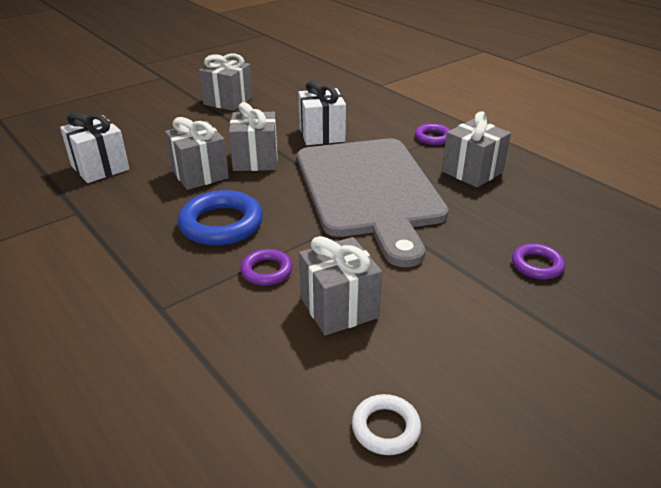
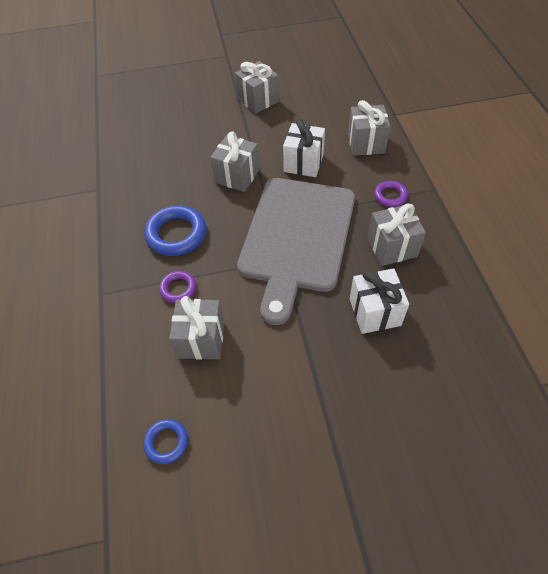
camera: 30 degrees right, 20 degrees up
(100, 168) = (132, 149): white gift -> white gift (374, 312)
(200, 174) = (191, 178): grey gift -> grey gift (366, 143)
(385, 428) = (166, 442): white ring -> blue ring
(537, 265) = (363, 362): purple ring -> none

